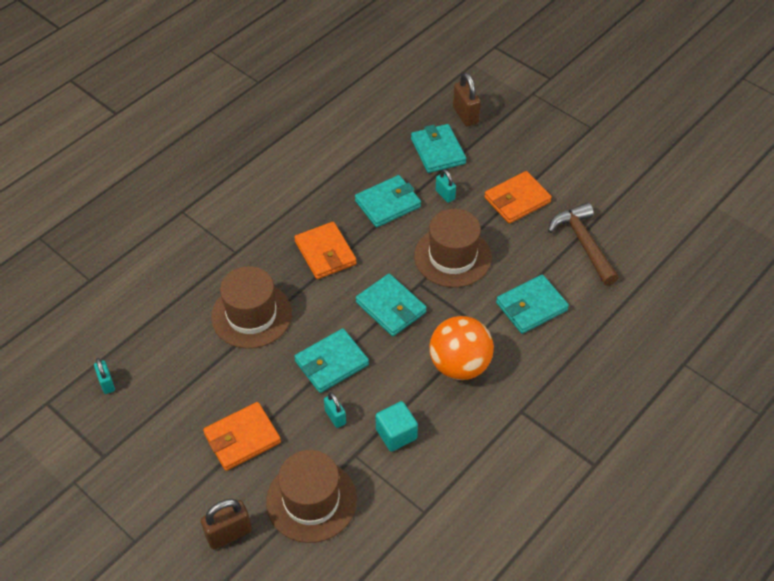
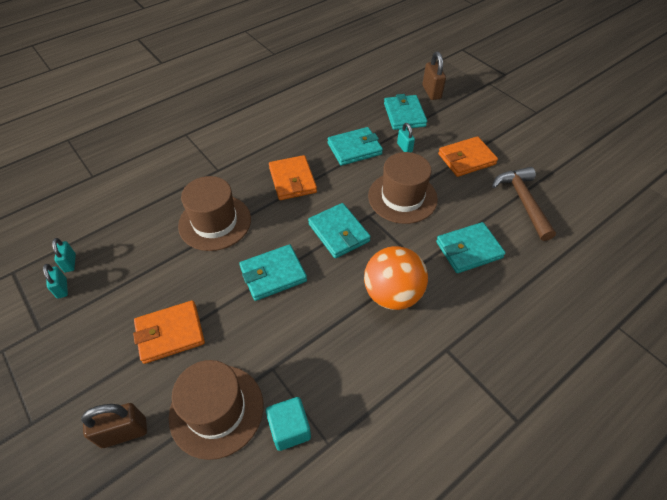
camera: 10 degrees right, 0 degrees up
(335, 417) = (263, 326): turquoise padlock -> turquoise padlock (62, 288)
(396, 434) = (317, 353): turquoise cube -> turquoise cube (289, 429)

